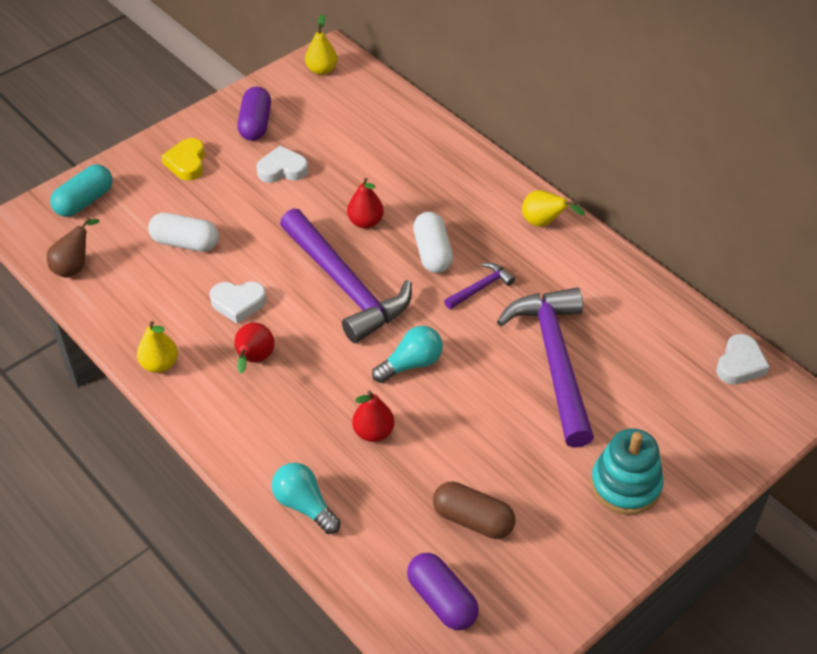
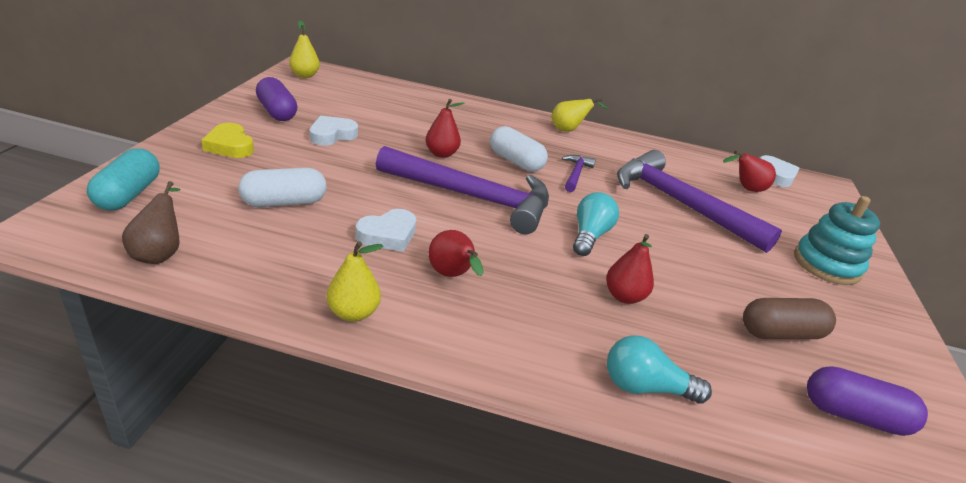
camera: 40 degrees left, 15 degrees down
(666, 369) = (745, 189): none -> red pear

